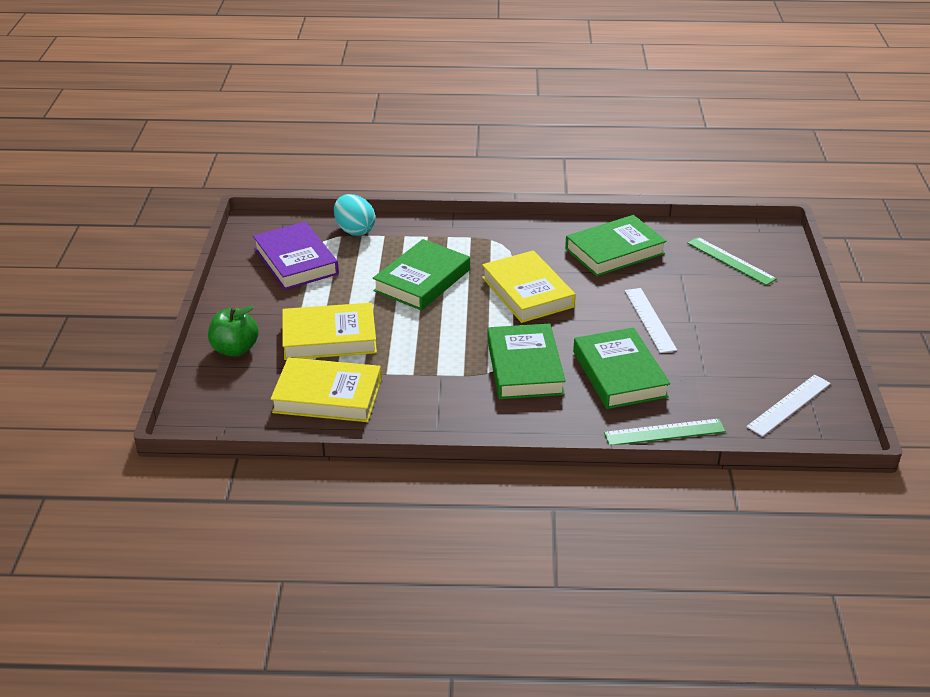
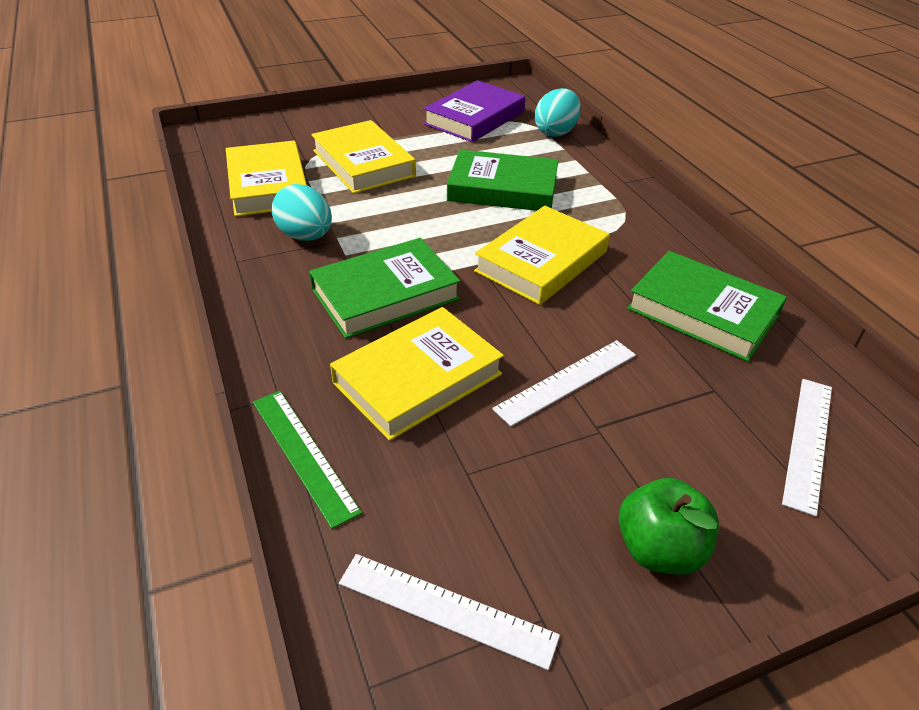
camera: 65 degrees right, 5 degrees up
(235, 349) = (316, 126): green apple -> green apple (659, 549)
(425, 389) = (305, 236): none -> turquoise egg
(619, 374) = (418, 378): green book -> yellow book
(731, 261) = (808, 442): green ruler -> white ruler

